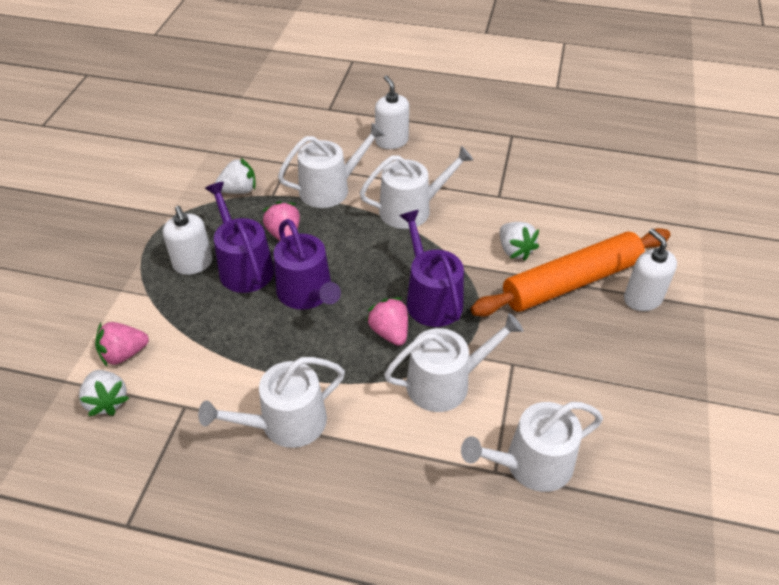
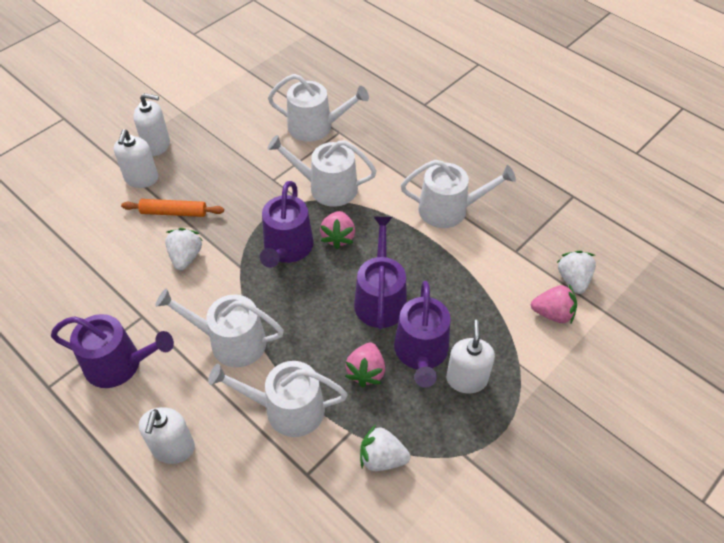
camera: 150 degrees left, 5 degrees up
(479, 164) = (119, 364): none -> purple watering can
(571, 282) = (174, 212): orange rolling pin -> orange rolling pin, size x0.50
(677, 342) = (157, 145): none -> white soap dispenser

